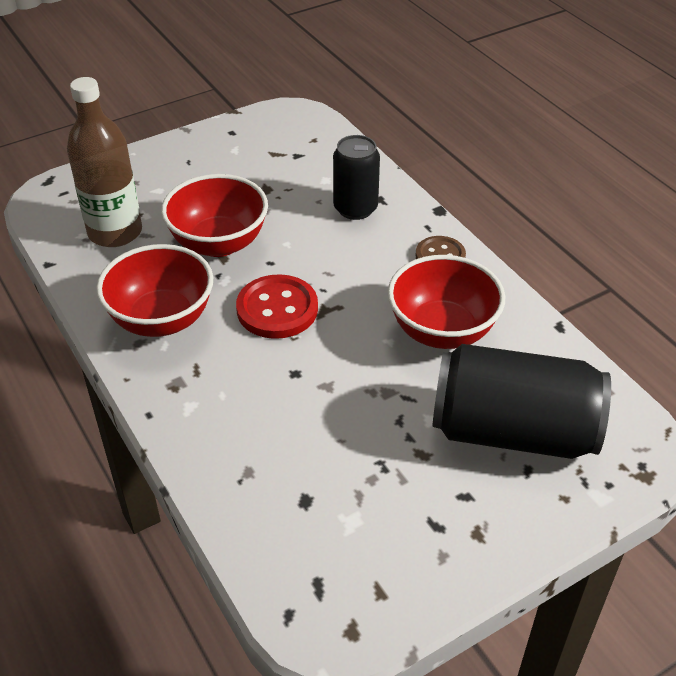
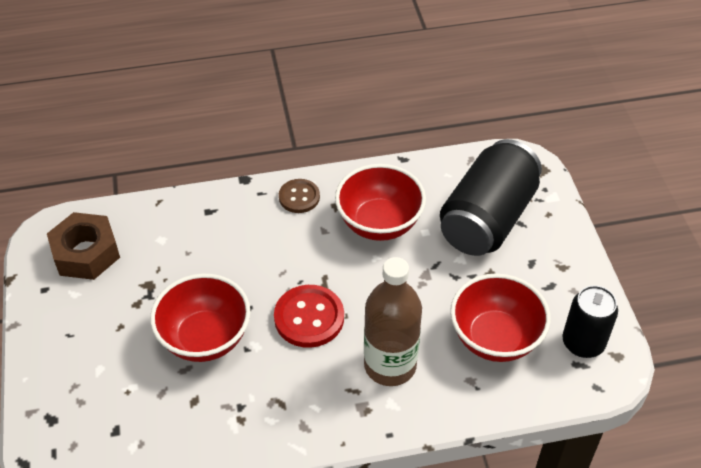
camera: 70 degrees left, 5 degrees up
(115, 232) = (144, 417): brown bottle -> brown bottle (390, 365)
(162, 319) = (283, 402): red bowl -> red bowl (495, 338)
(283, 141) = (86, 253): none -> brown nut
(355, 208) = (212, 231): black can -> black can (583, 343)

